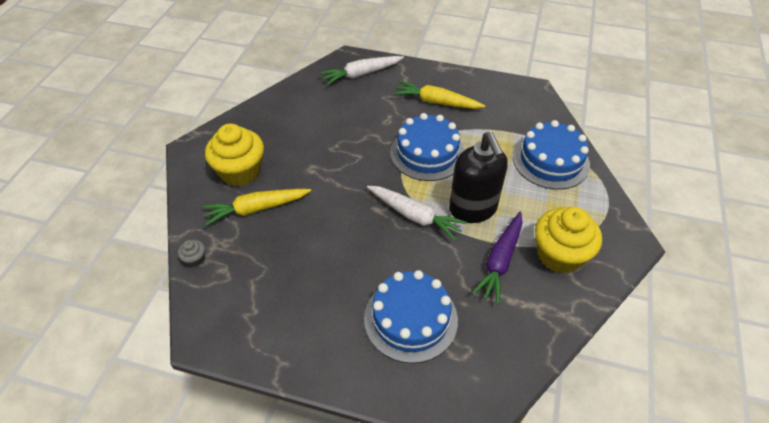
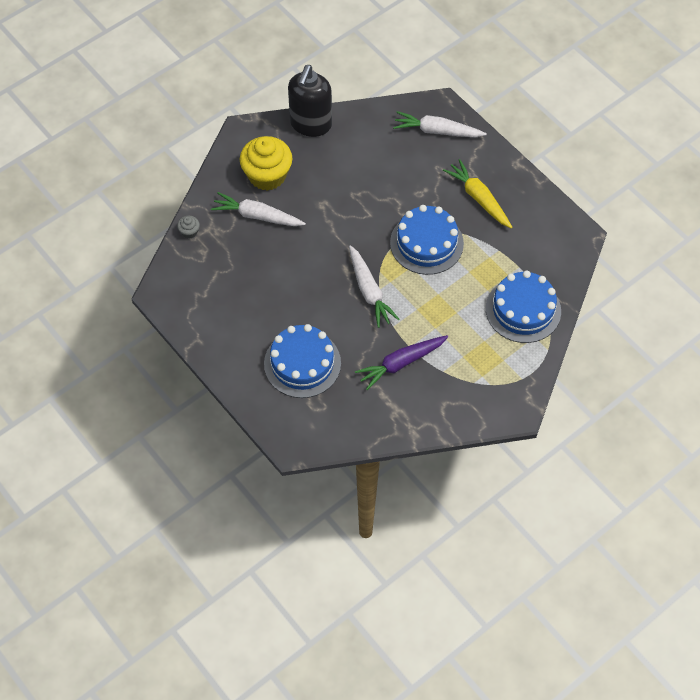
camera: 35 degrees right, 10 degrees up
(256, 209) = (257, 216): yellow carrot -> white carrot
(473, 209) = (419, 312): black soap dispenser -> black soap dispenser (310, 124)
(559, 255) = (450, 386): yellow cupcake -> none

